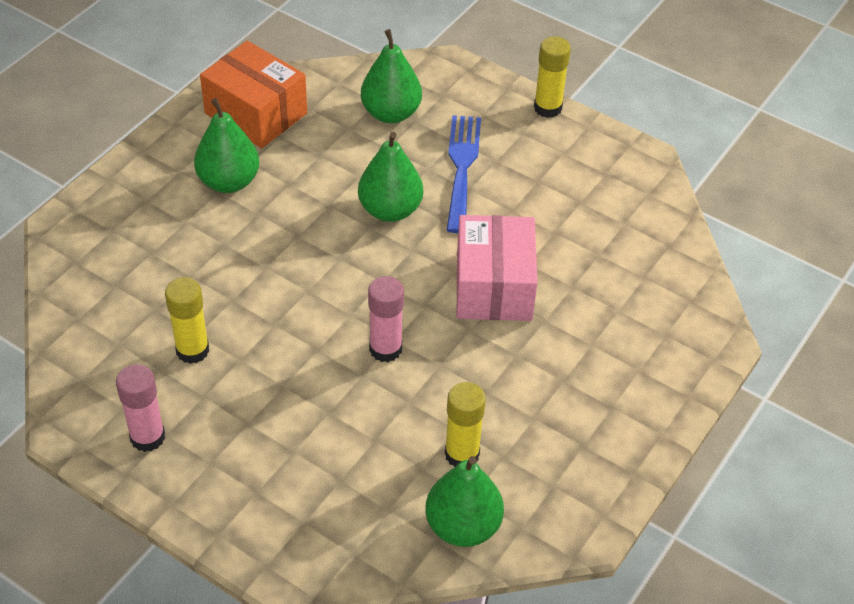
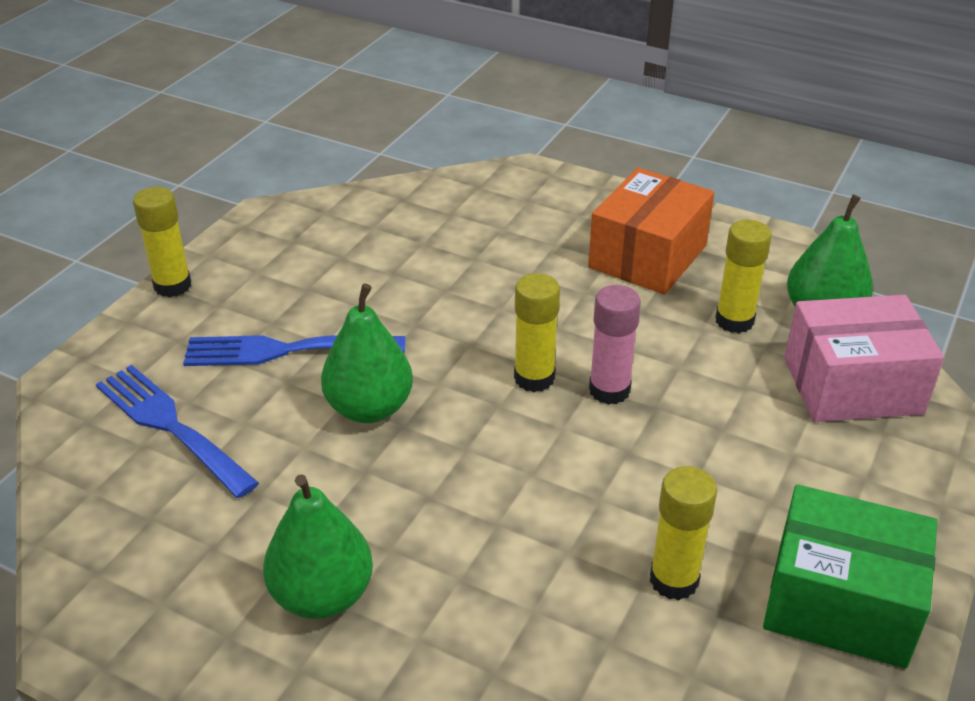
camera: 95 degrees left, 10 degrees down
(147, 437) = (840, 603): pink glue stick -> green box
(256, 113) = (156, 586): orange box -> orange box (647, 256)
(391, 113) = (170, 426): green pear -> blue fork
(407, 305) = (534, 378): none -> yellow glue stick
(493, 286) = (487, 312): pink box -> pink box (852, 386)

